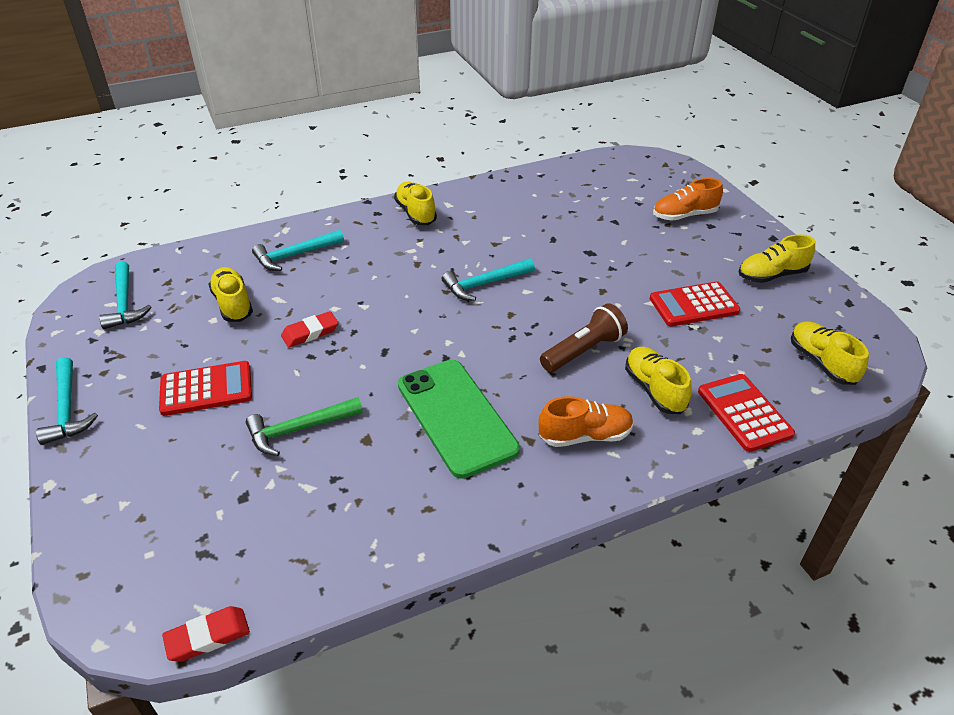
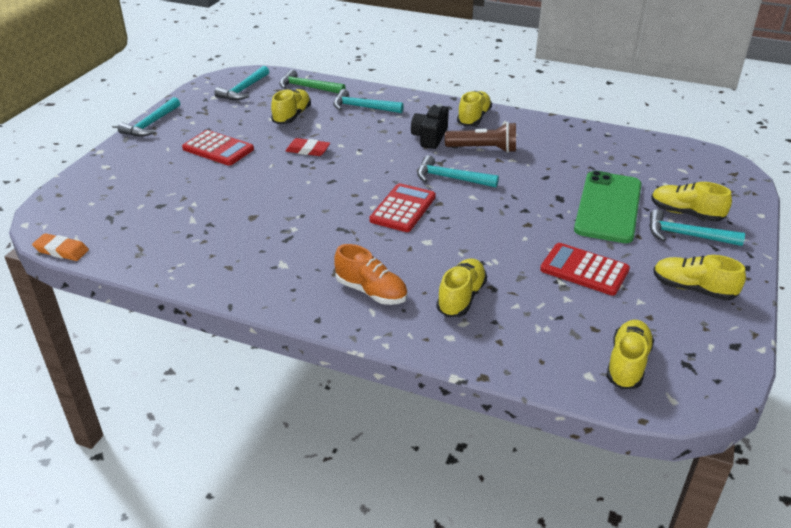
camera: 45 degrees right, 5 degrees down
(208, 637) = (61, 250): red eraser -> orange eraser
(299, 429) = (229, 192): green hammer -> green hammer (308, 87)
(406, 253) = (430, 137): none -> black camera
(456, 417) = (315, 235): green phone -> green phone (608, 207)
(583, 350) = (452, 249): brown flashlight -> brown flashlight (484, 149)
(684, 215) = (686, 213): orange shoe -> yellow shoe
(709, 234) = (686, 235): none -> turquoise hammer
(744, 413) = (502, 350): red calculator -> red calculator (403, 208)

